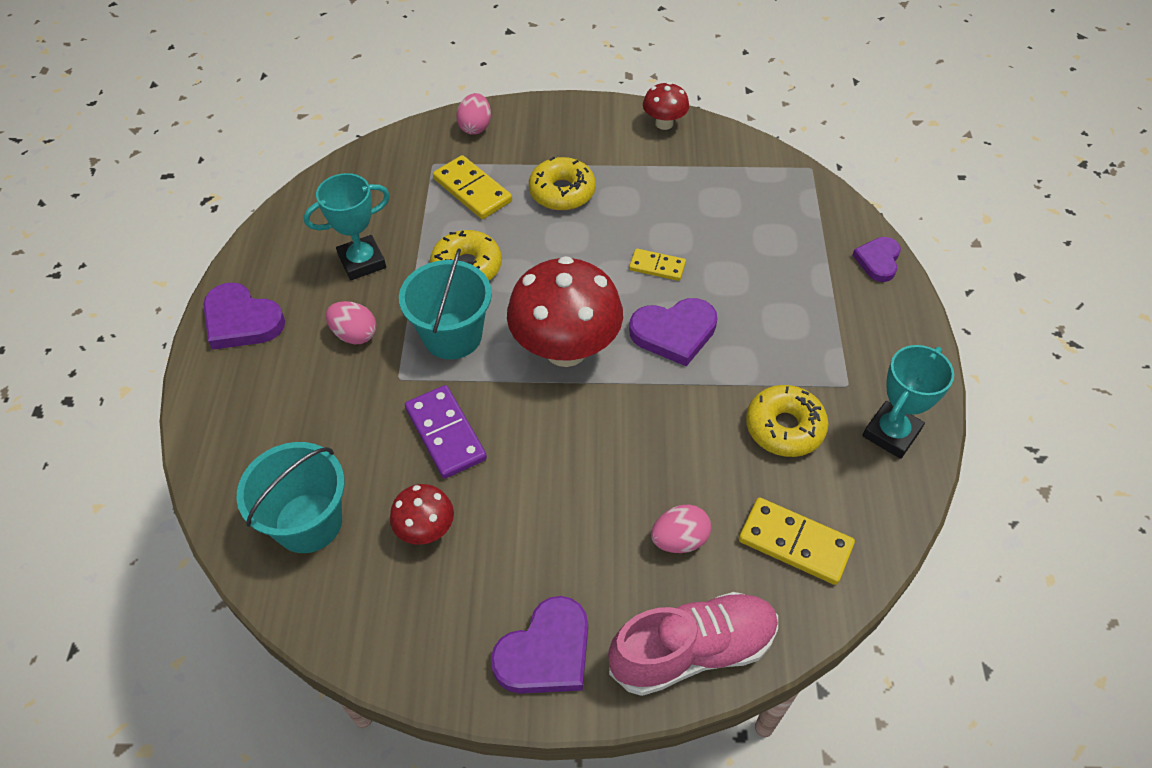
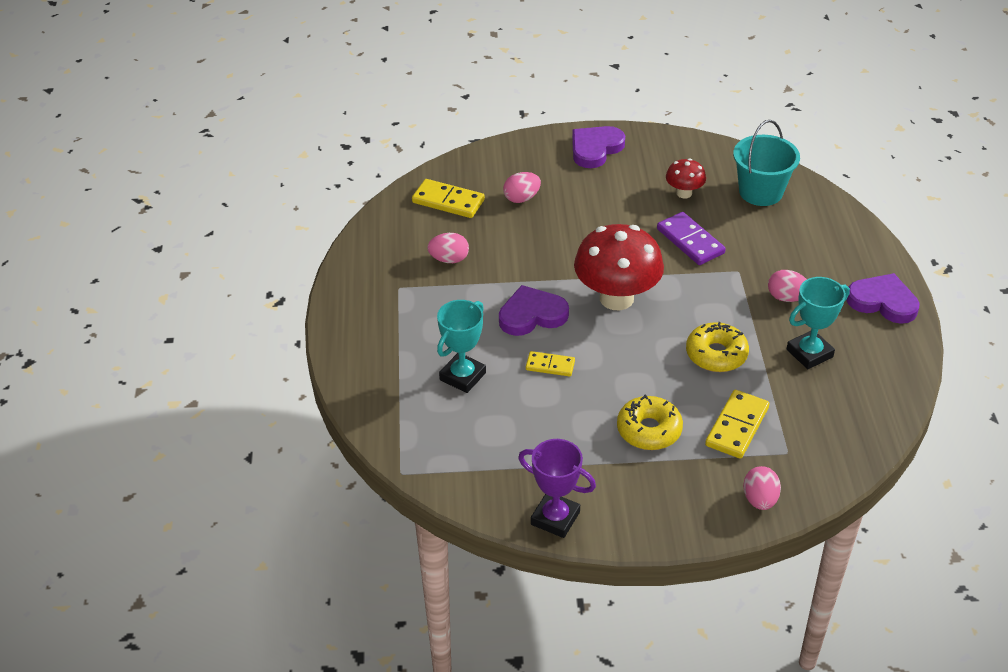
camera: 175 degrees right, 10 degrees down
(452, 336) = (708, 302): turquoise bucket -> none
(472, 190) = (737, 426): yellow domino -> yellow domino turned 75 degrees clockwise
(664, 123) = (555, 518): red mushroom -> purple trophy
(692, 651) = (512, 154): pink shoe -> none
(784, 427) = (449, 259): yellow donut -> pink egg
(878, 261) = (354, 383): purple heart -> none
(891, 433) = (373, 261): turquoise trophy -> turquoise trophy (462, 376)

